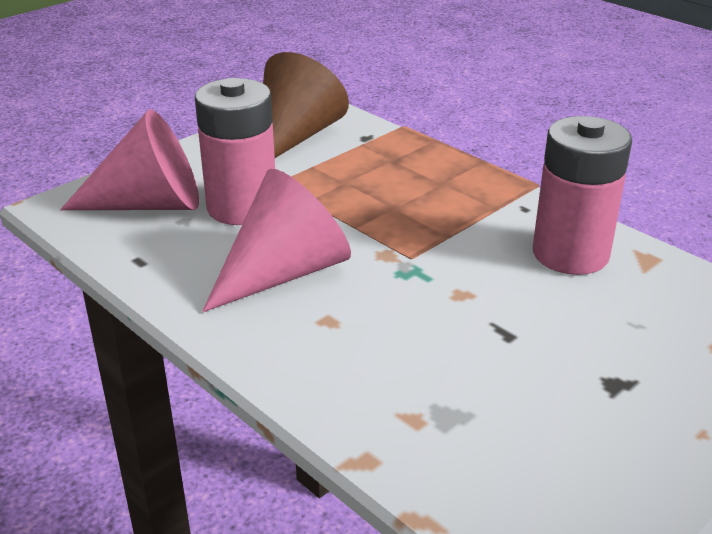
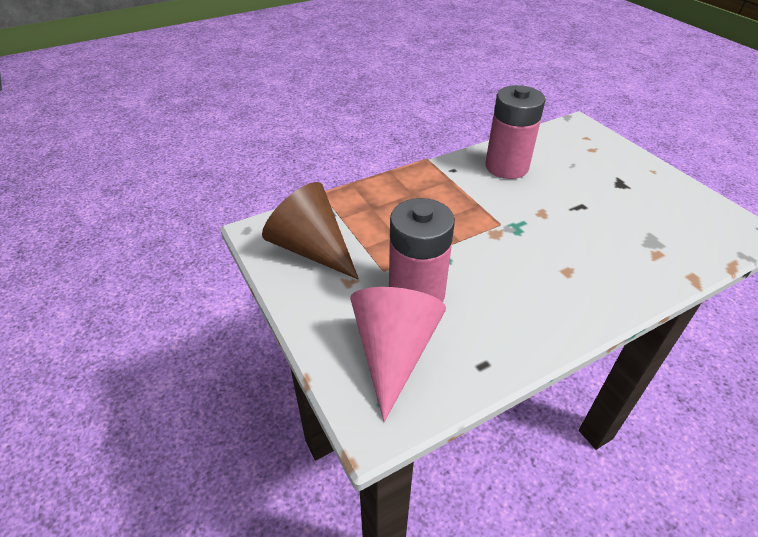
camera: 75 degrees left, 10 degrees up
(284, 273) = (512, 283): pink cone -> none

